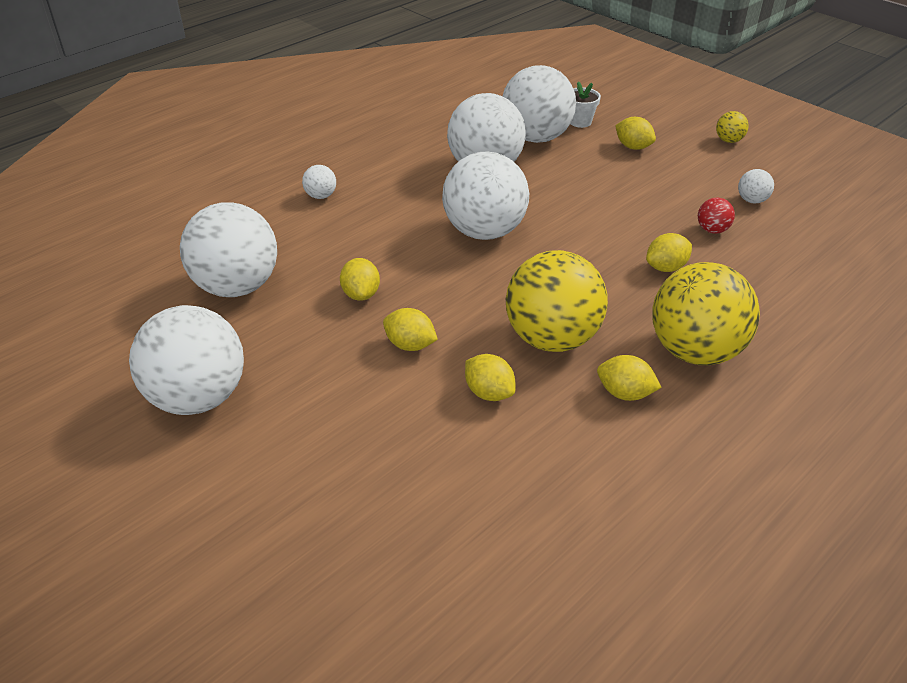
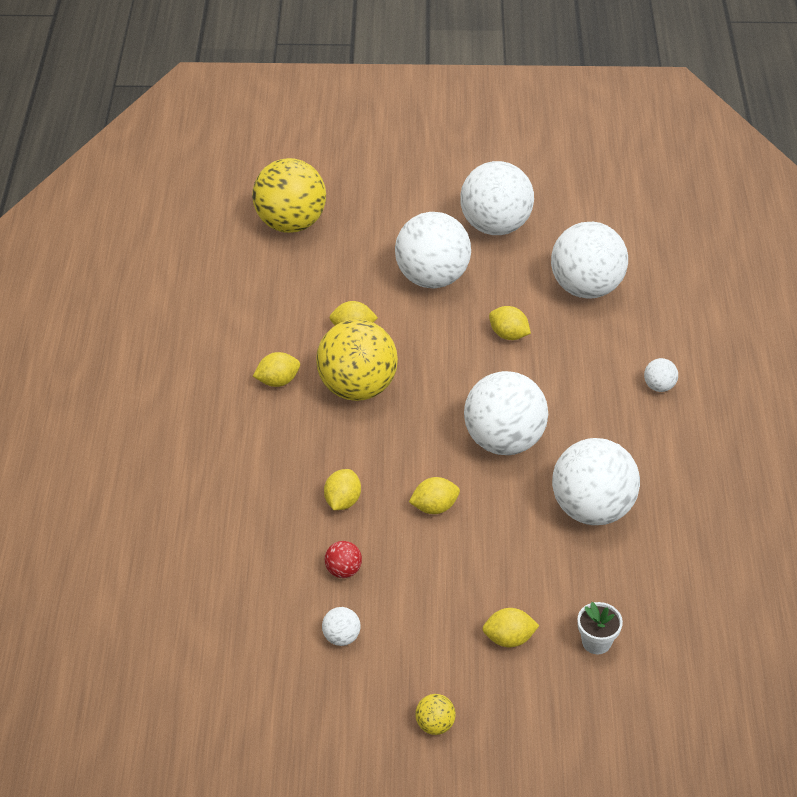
camera: 135 degrees right, 5 degrees up
(410, 345) = (432, 325): yellow lemon -> yellow lemon (434, 507)
(536, 137) = (604, 583): white ball -> white ball (432, 277)
(695, 351) = (262, 440): yellow ball -> yellow ball (291, 223)

